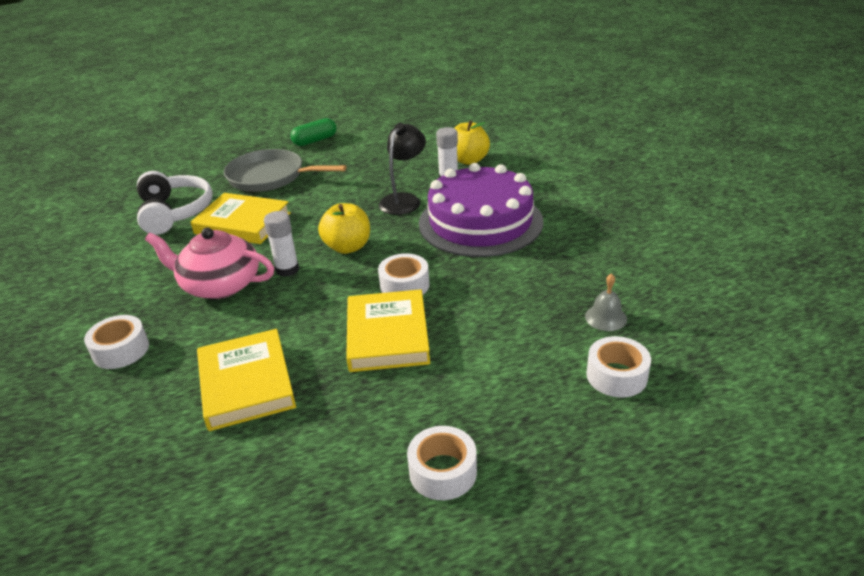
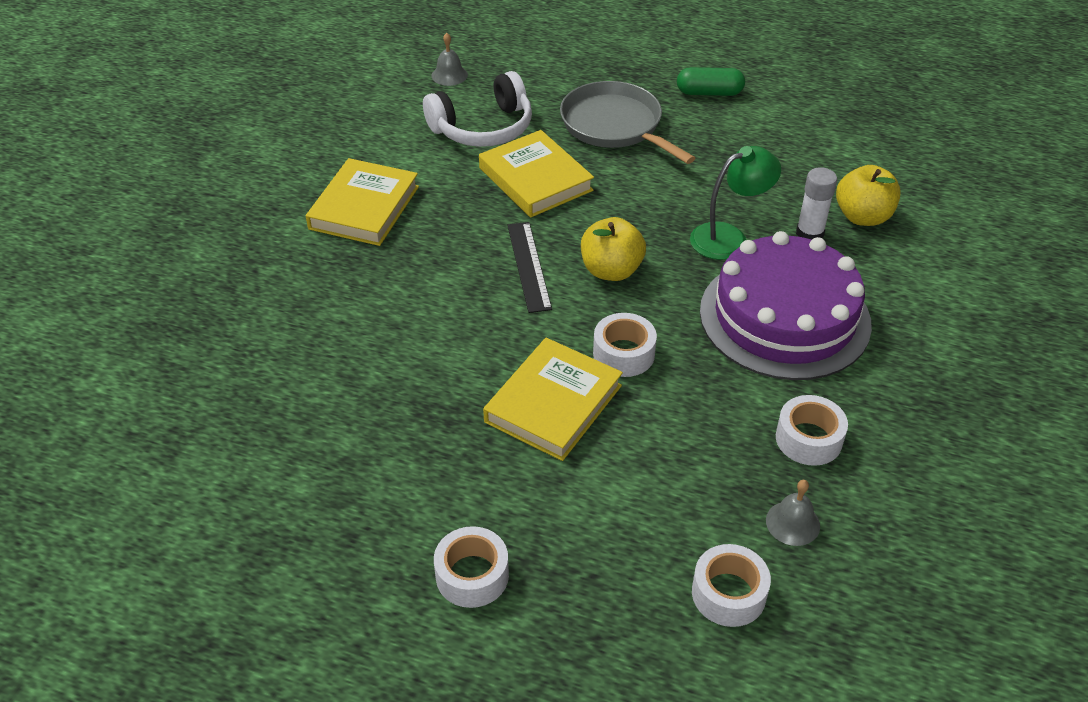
camera: 35 degrees right, 10 degrees up
(119, 195) = (449, 75): none -> grey bell
(121, 350) = (320, 277): white tape -> white tape (808, 439)
(175, 212) = (483, 128): white headphones -> white headphones turned 45 degrees clockwise
(219, 285) = (454, 249): pink teapot -> none
(246, 384) = (390, 378): yellow book -> yellow book (364, 207)
(287, 269) = (529, 266): white glue stick -> black ruler
(404, 200) = (729, 237): black lamp -> green lamp

